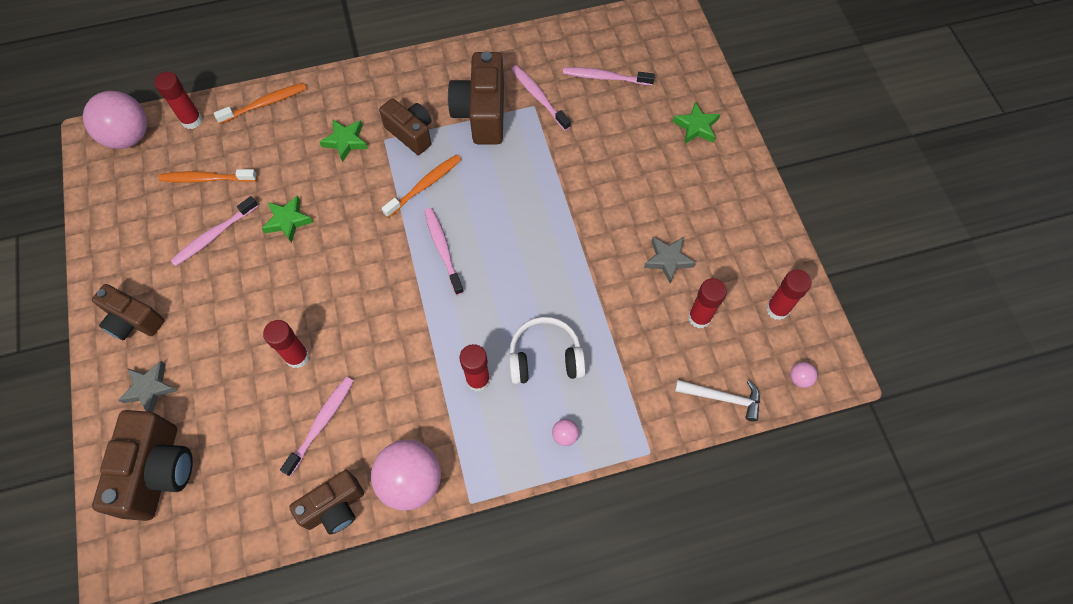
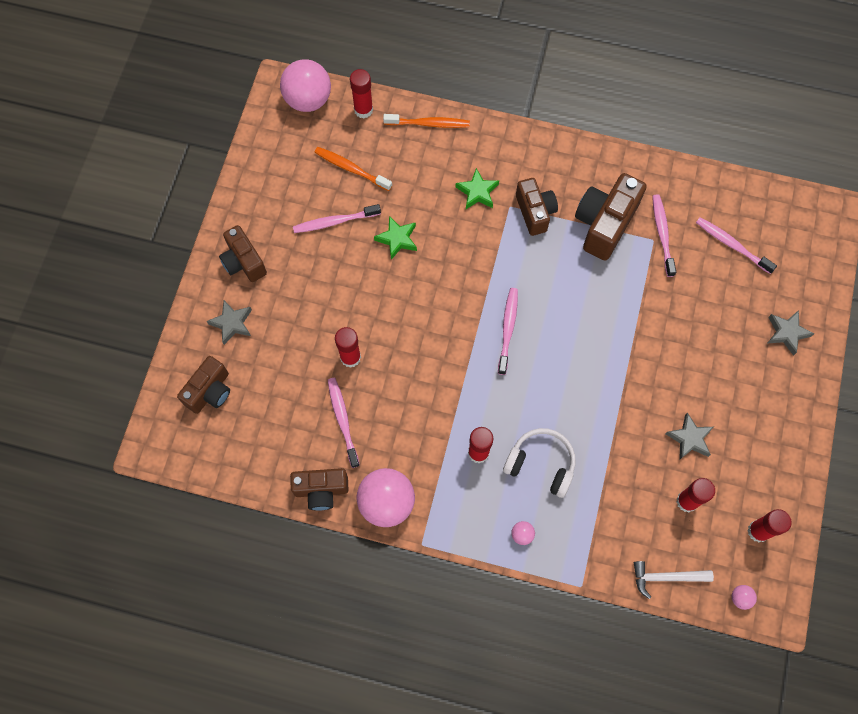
camera: 30 degrees right, 5 degrees up
(158, 472) = (210, 391): brown camera -> brown camera, size x0.66
(321, 423) = (343, 420): pink toothbrush -> pink toothbrush turned 75 degrees counterclockwise
(425, 185) = (522, 265): orange toothbrush -> none
(696, 127) = (786, 333): green star -> grey star
(722, 398) = (666, 577): white hammer -> white hammer turned 135 degrees clockwise

